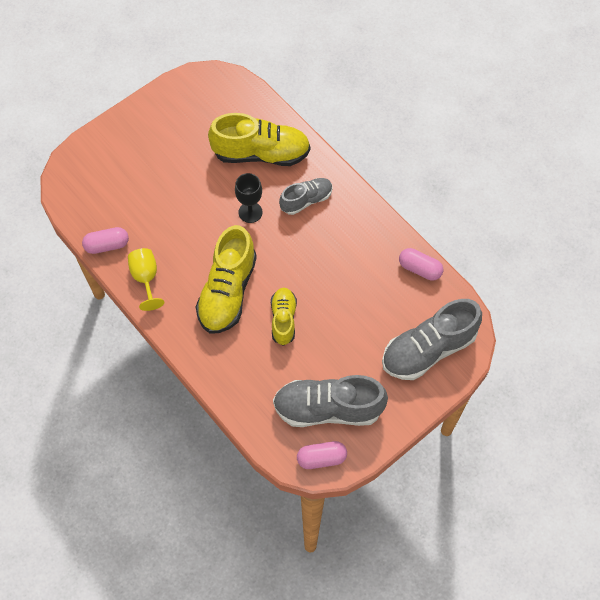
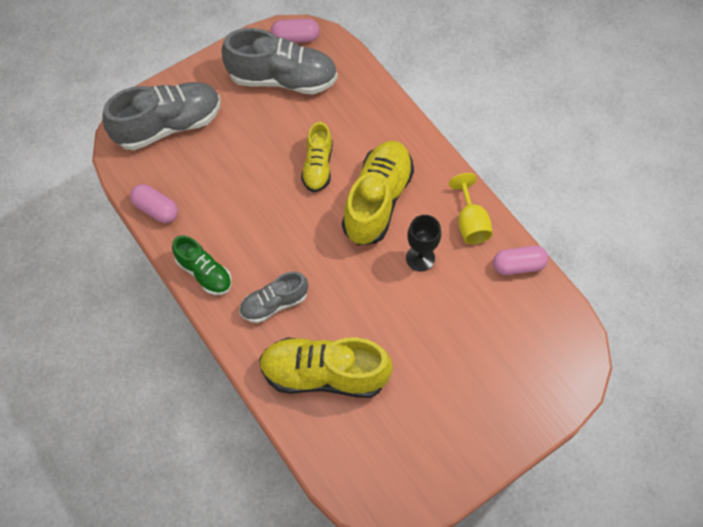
camera: 175 degrees left, 0 degrees up
(250, 212) = (344, 293): black goblet -> black goblet (420, 258)
(367, 219) = (204, 273): none -> green shoe

